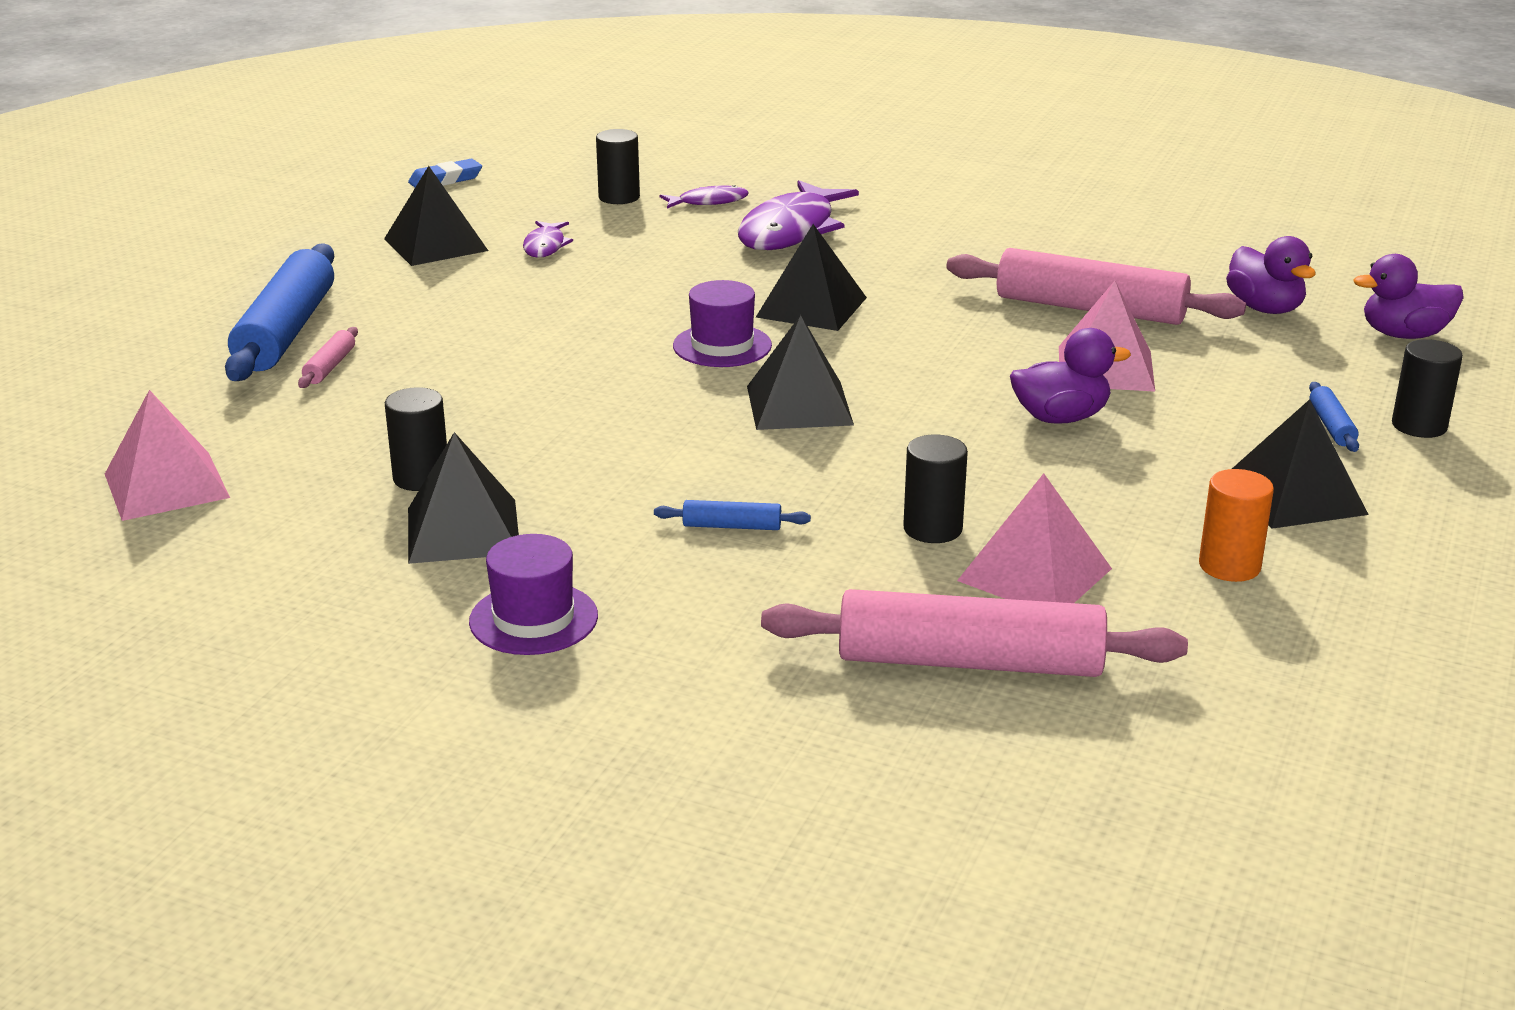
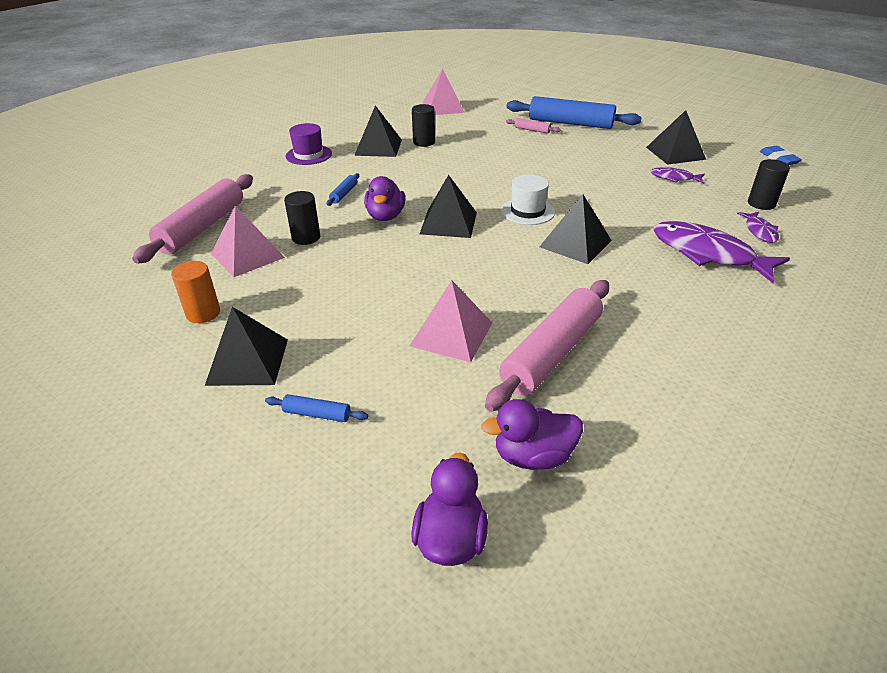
camera: 105 degrees right, 10 degrees up
(722, 346) = (527, 211): purple hat -> white hat
(1060, 418) = (393, 299): purple duck -> purple duck (385, 216)
(1419, 426) = (289, 465): black cylinder -> none

